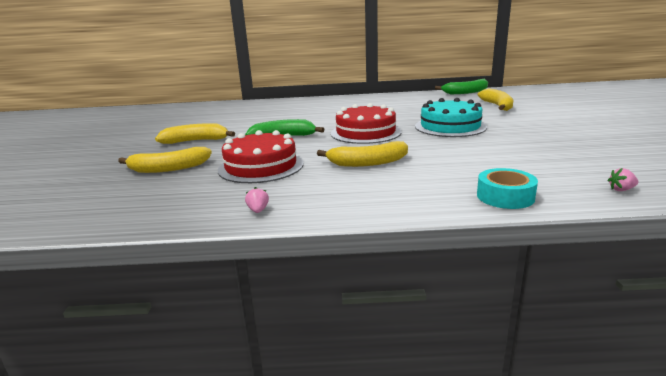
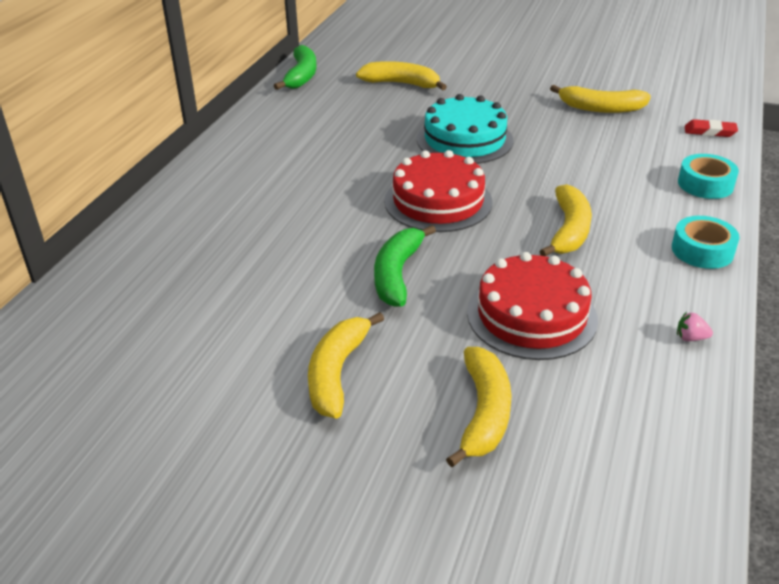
camera: 70 degrees left, 15 degrees up
(385, 204) = (702, 250): none -> turquoise tape
(576, 149) = (601, 108): none -> yellow banana
(621, 189) = (709, 132): pink strawberry -> red eraser

